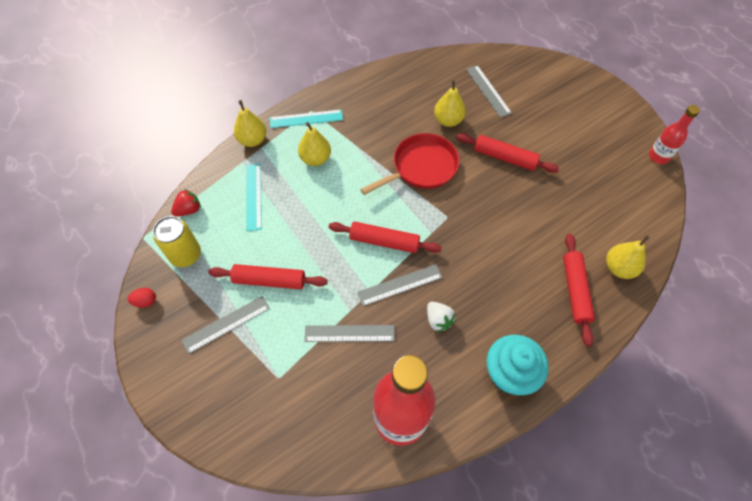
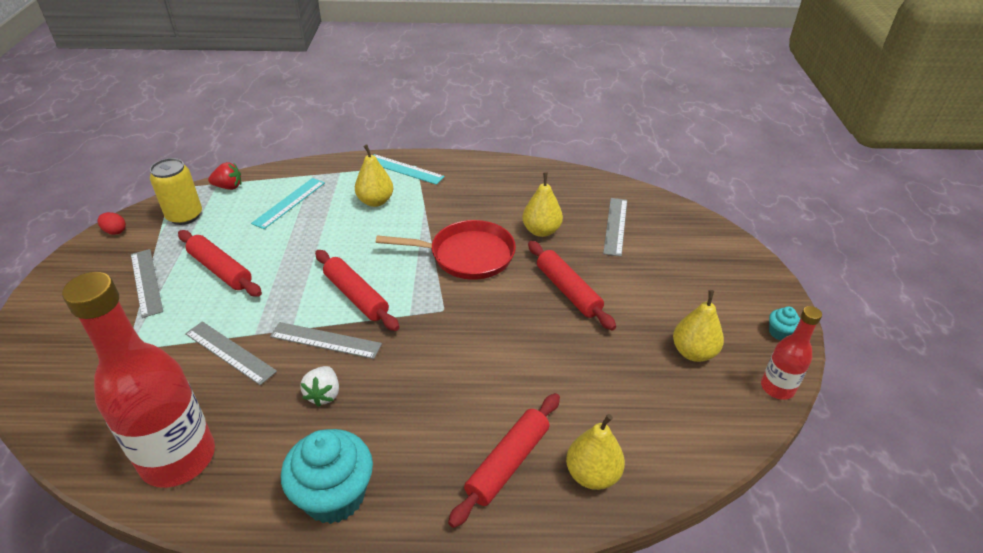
camera: 35 degrees right, 20 degrees down
(226, 324) = (146, 282): grey ruler -> grey ruler turned 60 degrees clockwise
(253, 140) = (340, 164): yellow pear -> yellow pear (693, 352)
(633, 119) = (780, 333): none -> turquoise cupcake

